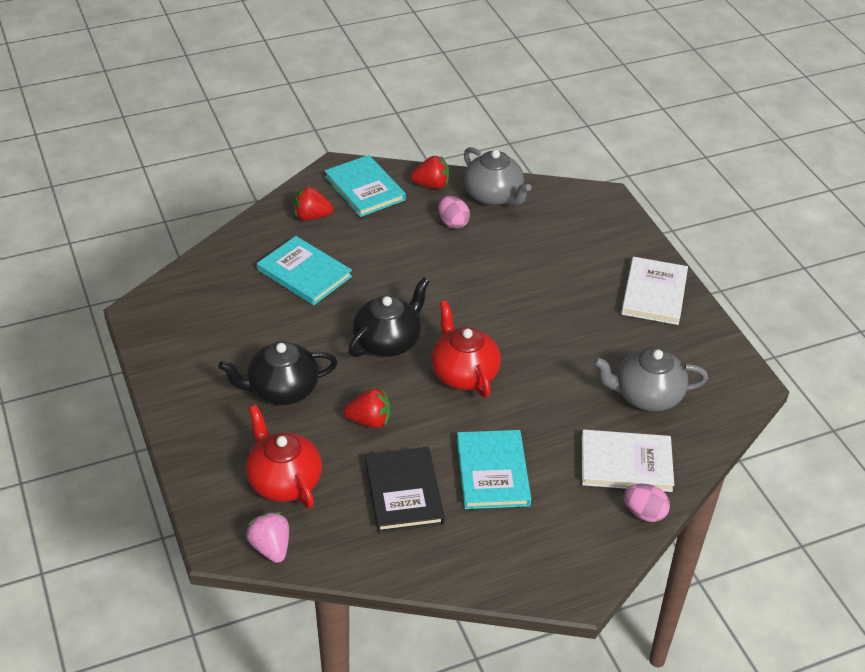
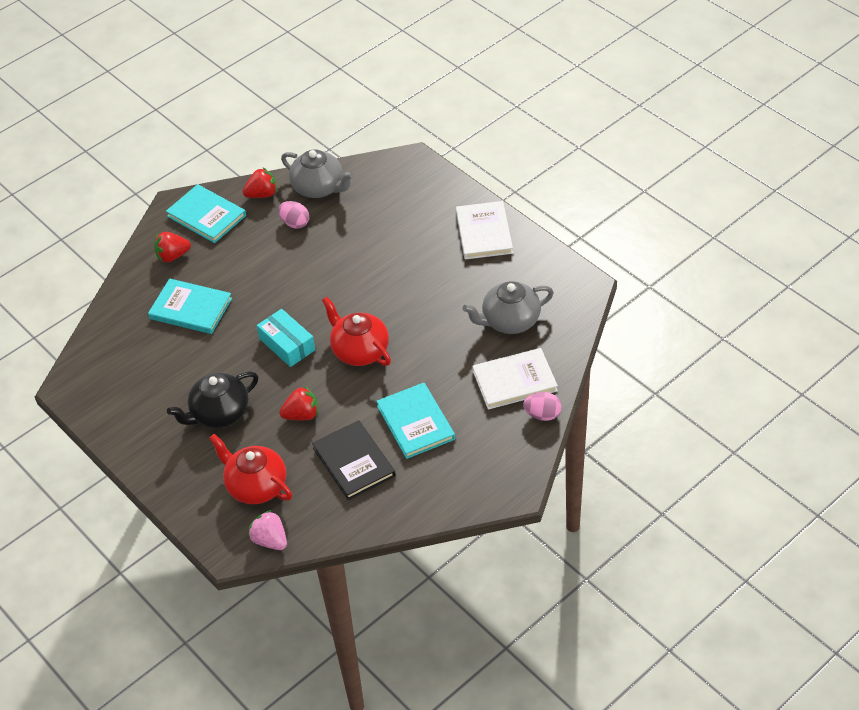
camera: 15 degrees left, 5 degrees up
(388, 341) = (287, 344): black teapot -> turquoise box

